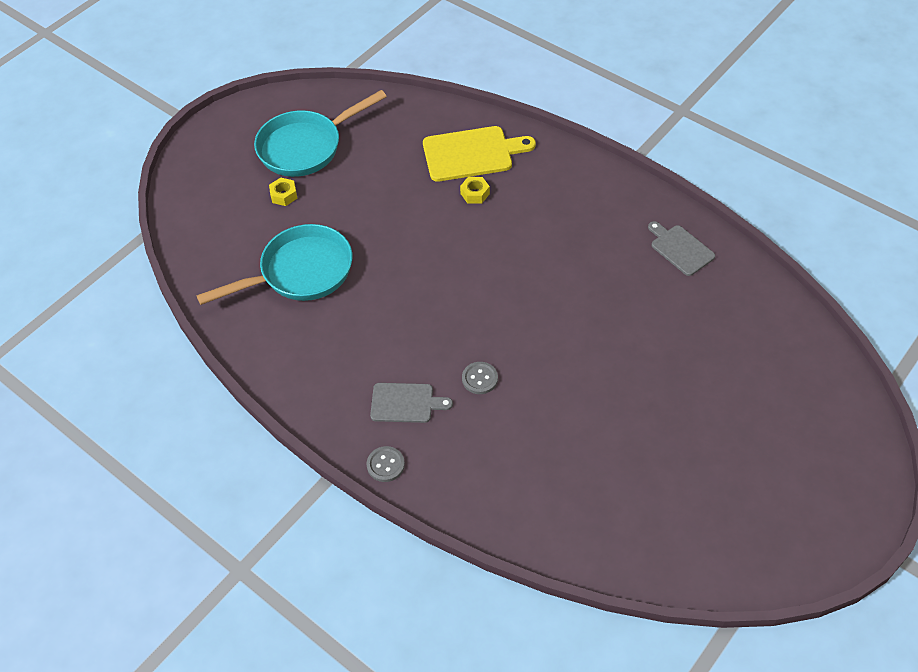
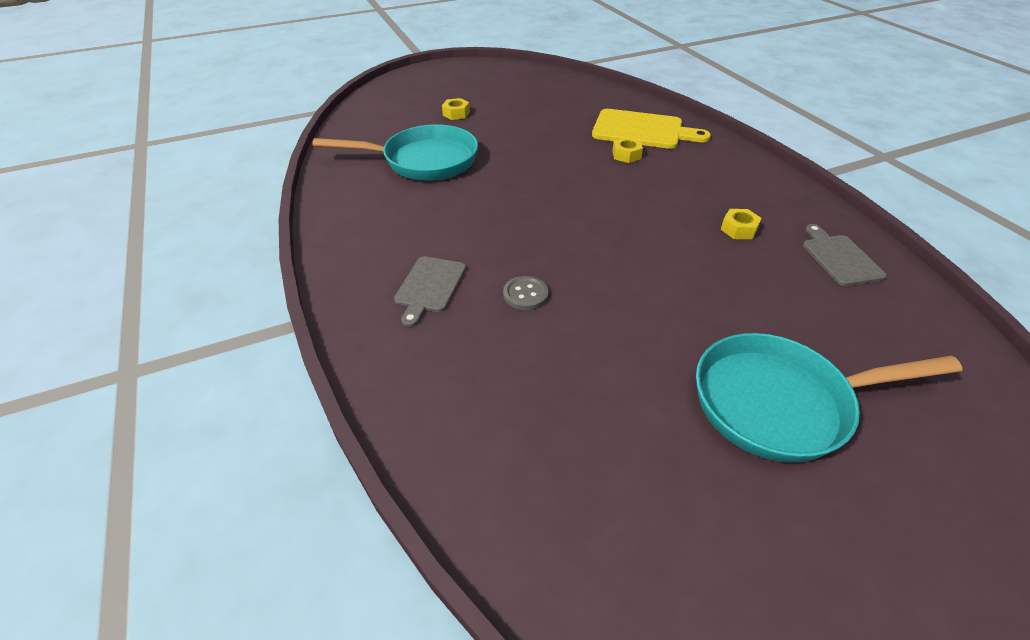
camera: 25 degrees right, 10 degrees down
(306, 147) = (500, 93): turquoise pan -> turquoise pan (781, 403)
(385, 465) = (360, 334): grey button -> none
(405, 403) = (429, 287): grey cutting board -> grey cutting board turned 75 degrees clockwise
(601, 248) = (738, 229): none -> yellow nut

